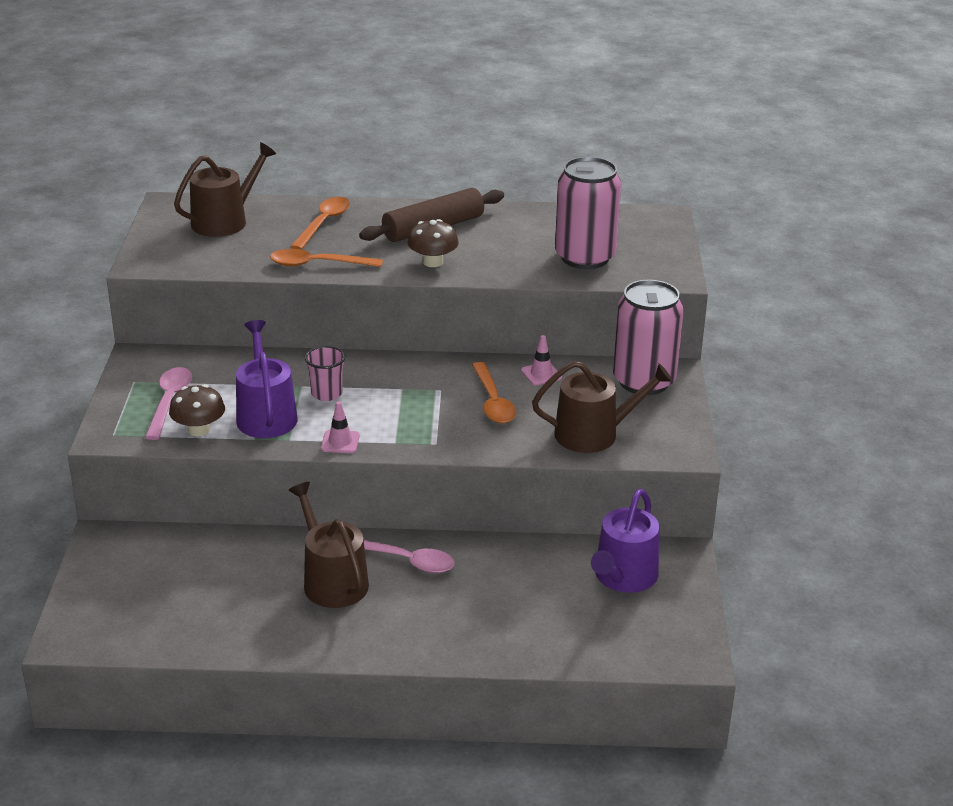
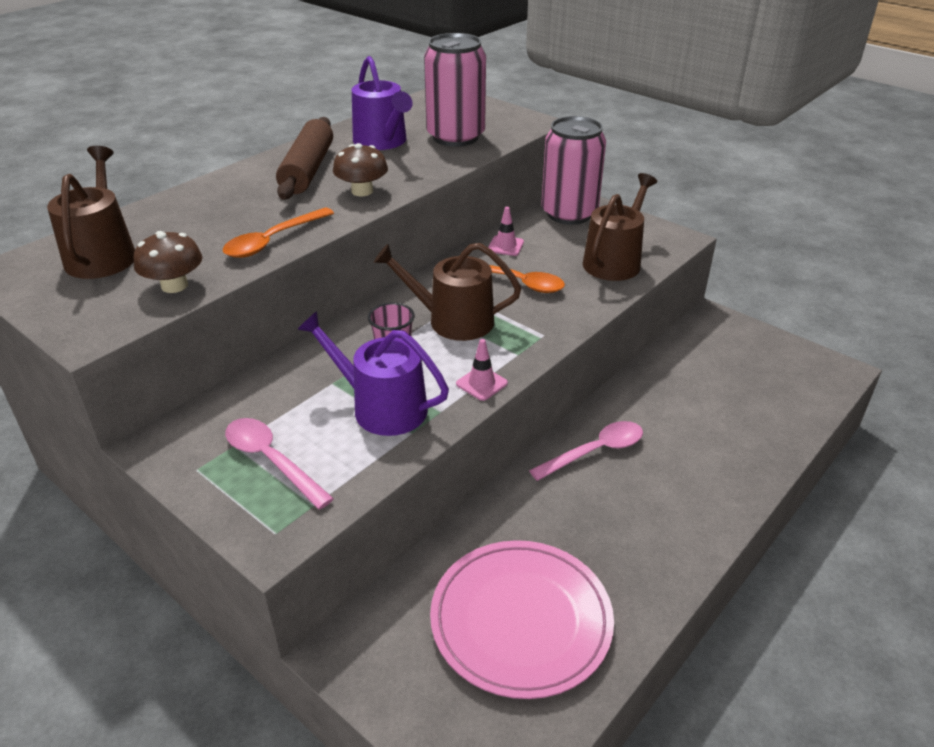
camera: 50 degrees left, 5 degrees up
(198, 596) = (521, 620): none -> pink plate
(199, 430) = (350, 463): brown mushroom -> brown mushroom (174, 285)
(324, 223) = (207, 210): orange spoon -> none
(332, 580) = (583, 510): brown watering can -> brown watering can (452, 320)
(623, 577) = (718, 355): purple watering can -> purple watering can (382, 142)

